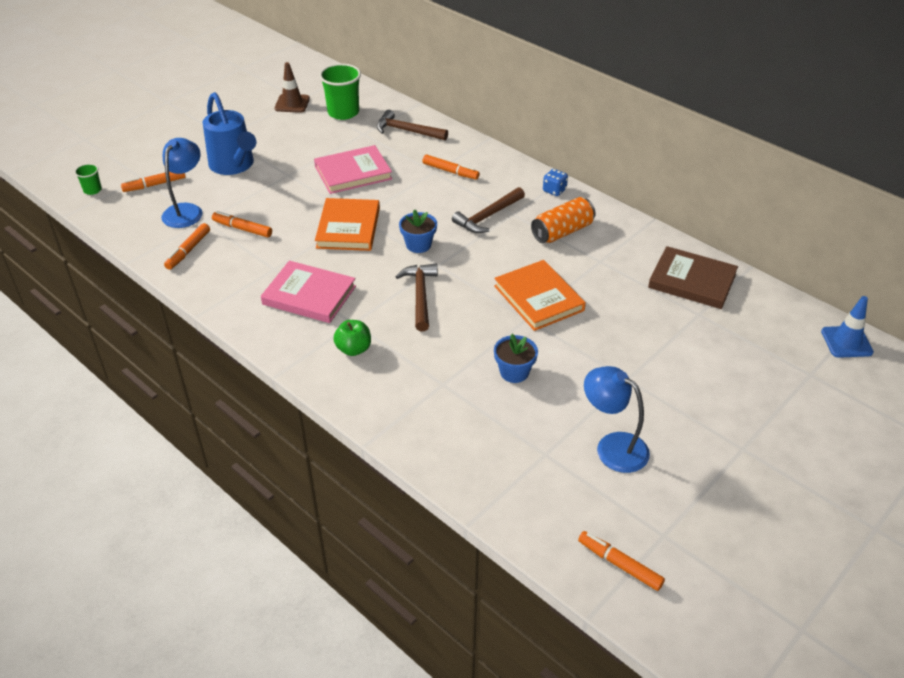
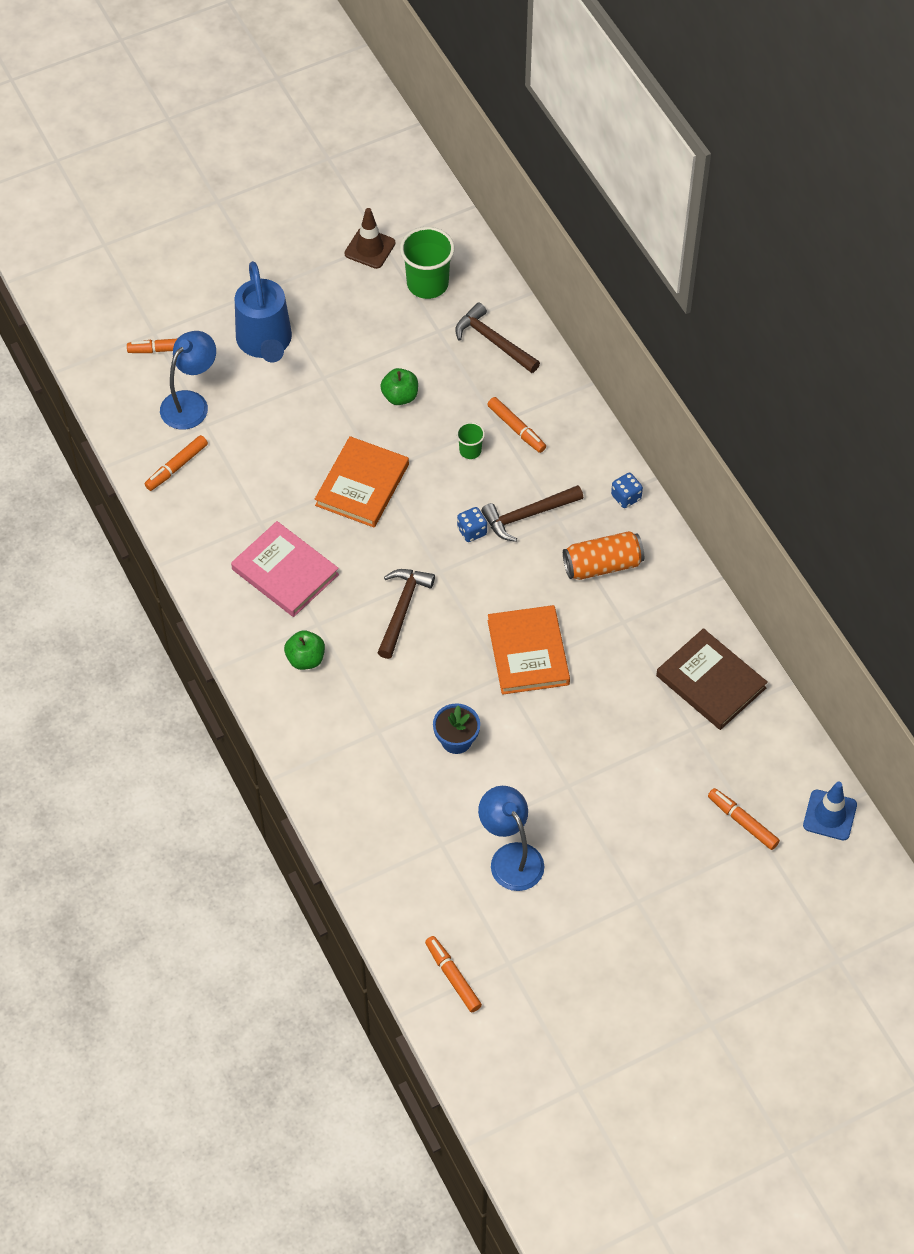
camera: 20 degrees right, 15 degrees up
(92, 190) = (95, 338): green cup -> green cup (470, 451)
(242, 229) = (244, 451): orange marker -> orange marker (742, 822)
(353, 173) = (400, 396): pink book -> green apple
(418, 245) = (430, 535): blue flower pot -> none
(450, 235) = (472, 531): none -> blue dice

